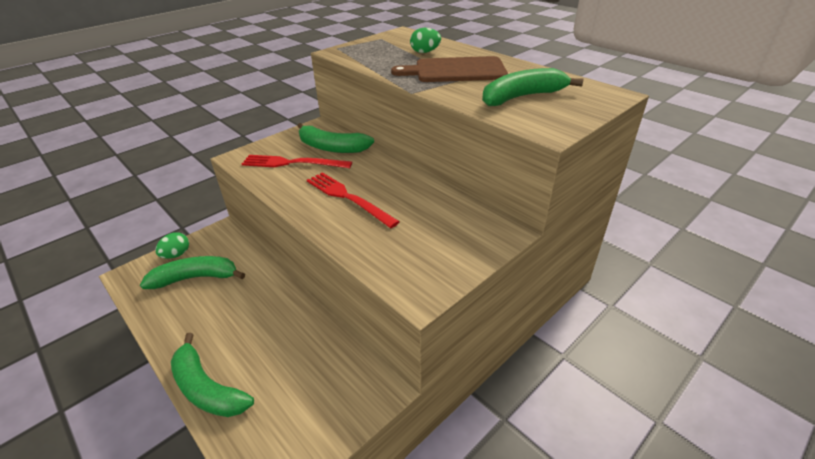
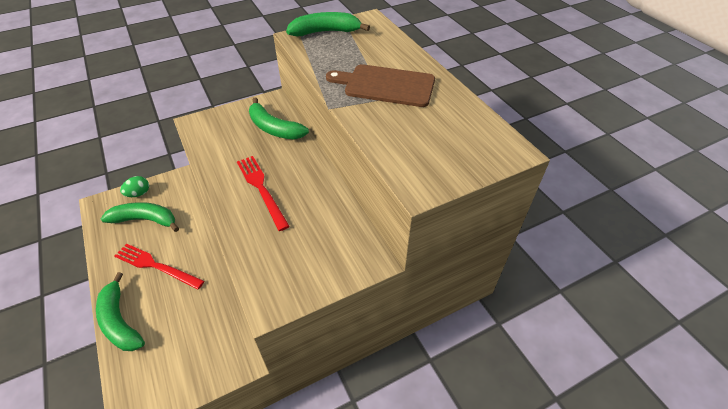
camera: 15 degrees right, 10 degrees up
(292, 163) = (234, 139): red fork -> red fork (156, 266)
(425, 52) = (373, 52): green egg -> none
(522, 97) = (423, 136): green banana -> green banana (325, 32)

